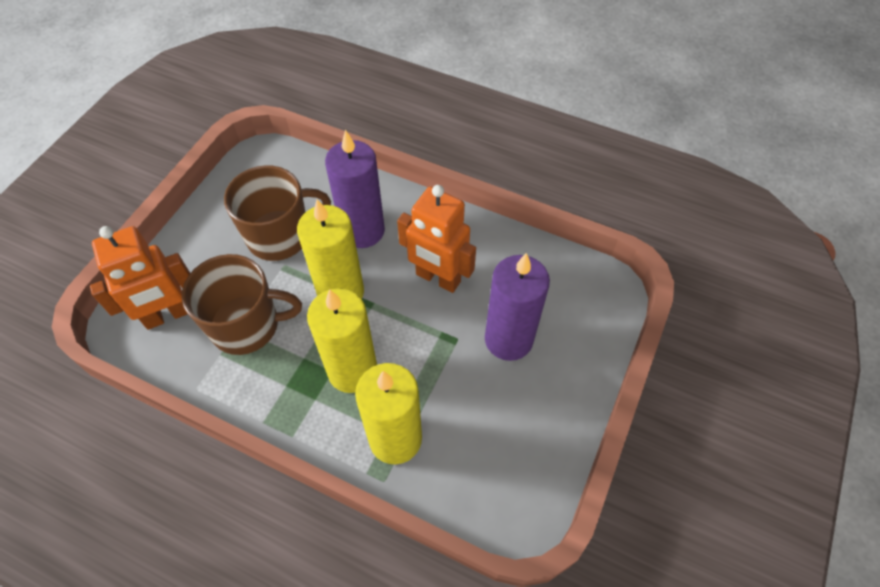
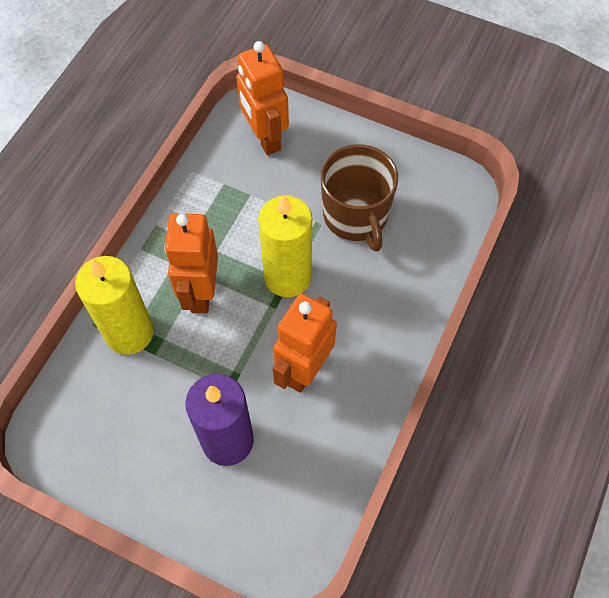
camera: 90 degrees right, 5 degrees up
(247, 325) = (252, 201): brown mug -> none
(352, 370) = (200, 293): yellow candle -> orange robot
(362, 231) = (365, 292): purple candle -> none

